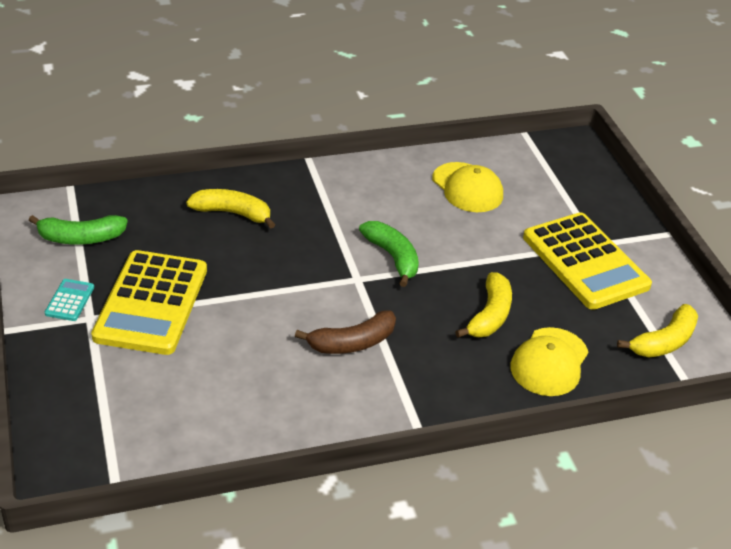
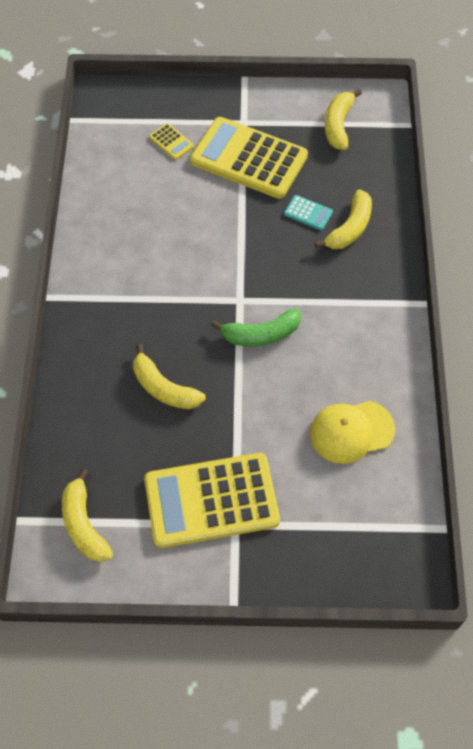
camera: 110 degrees right, 20 degrees up
(69, 300) = (265, 112): turquoise calculator -> turquoise calculator (308, 213)
(81, 238) = (338, 125): green banana -> yellow banana
(138, 379) = (171, 142): none -> yellow calculator
(352, 343) = (164, 277): brown banana -> none
(549, 362) = (94, 415): yellow cap -> none

